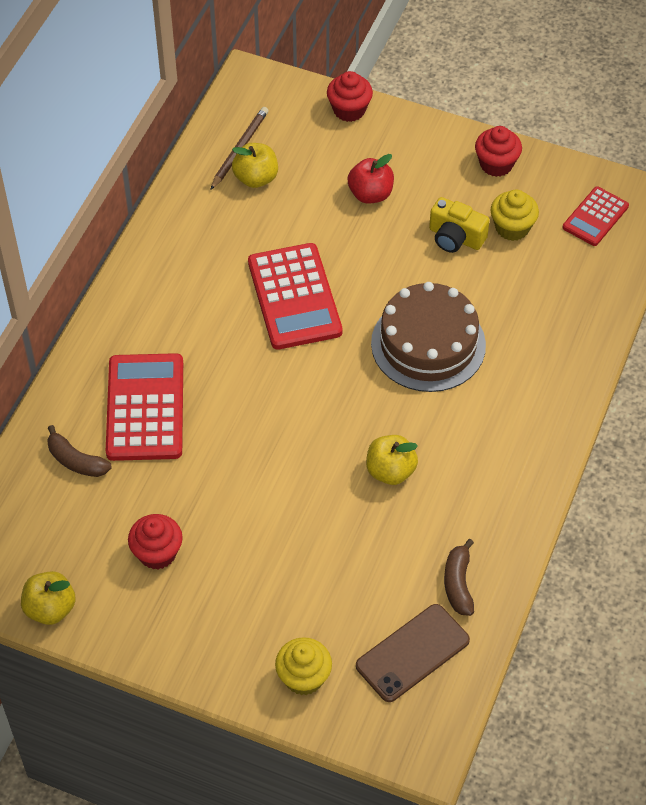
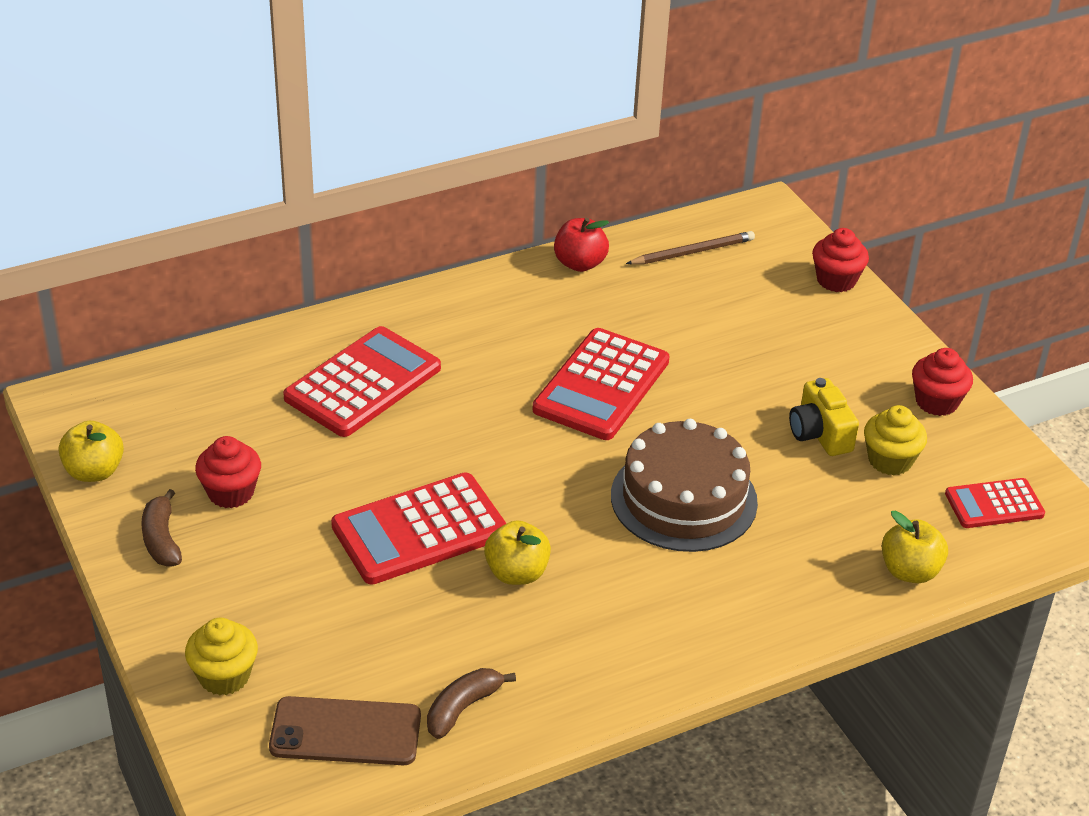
camera: 40 degrees right, 15 degrees down
(76, 461) = (256, 383): brown banana -> brown banana (161, 539)
(256, 178) = (680, 280): yellow apple -> yellow apple (909, 571)
(302, 487) = (420, 530): none -> red calculator
(370, 194) = (776, 352): red apple -> red apple (580, 263)

